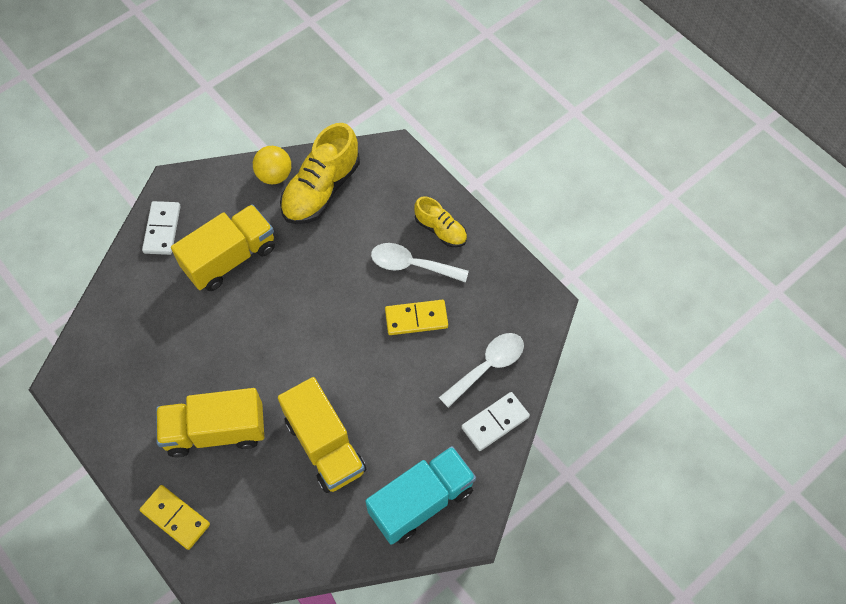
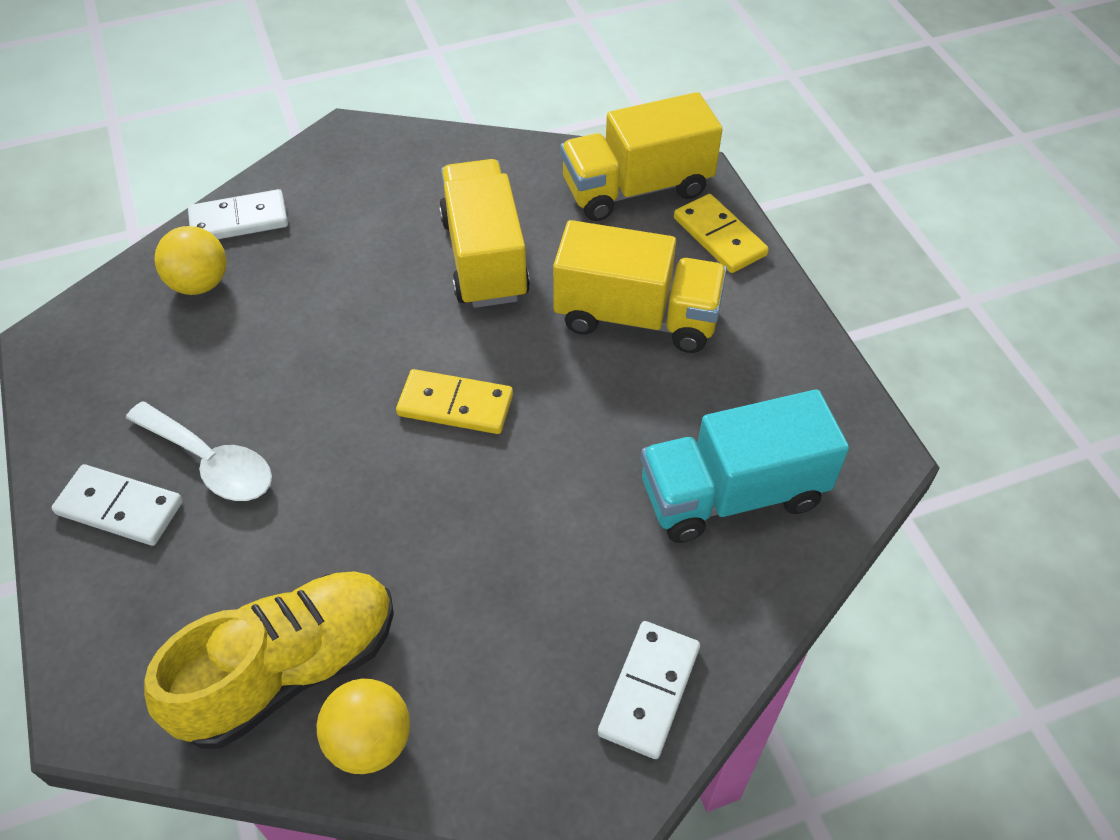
camera: 160 degrees left, 10 degrees down
(230, 258) = (529, 581): yellow truck -> yellow truck (636, 188)
(416, 319) = (259, 376): yellow domino -> yellow domino (455, 405)
(421, 501) = (389, 170): turquoise truck -> turquoise truck (732, 494)
(440, 230) = (120, 507): yellow shoe -> white domino
(487, 366) = (200, 284): white spoon -> yellow ball

